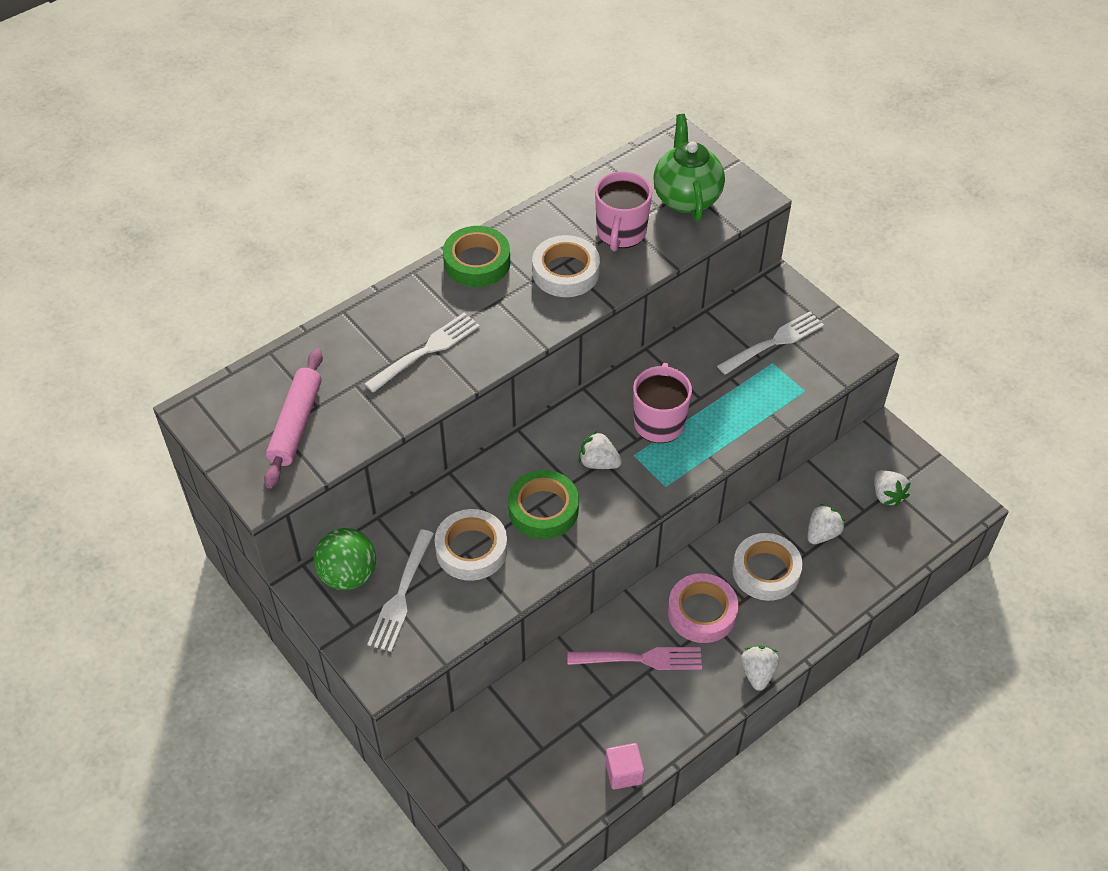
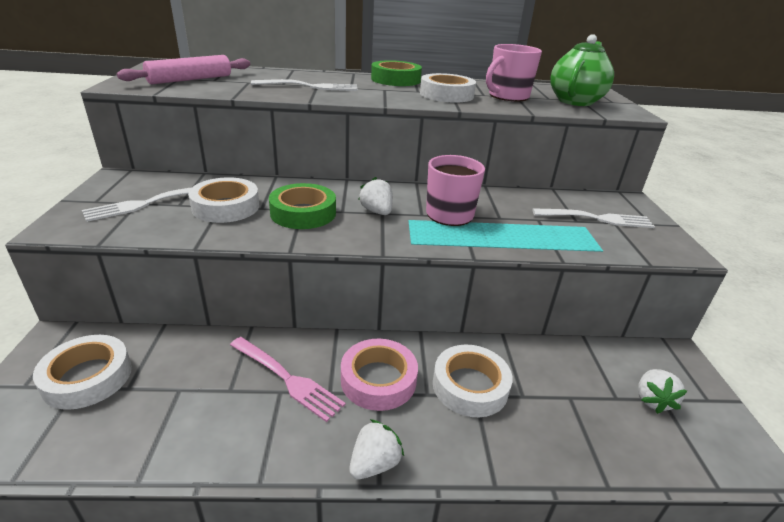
camera: 35 degrees right, 20 degrees down
(348, 575) = (141, 183): green ball -> none
(503, 764) = (87, 377): none -> white tape
(623, 773) = (149, 457): pink cube -> none
(822, 533) = (554, 390): white strawberry -> none

